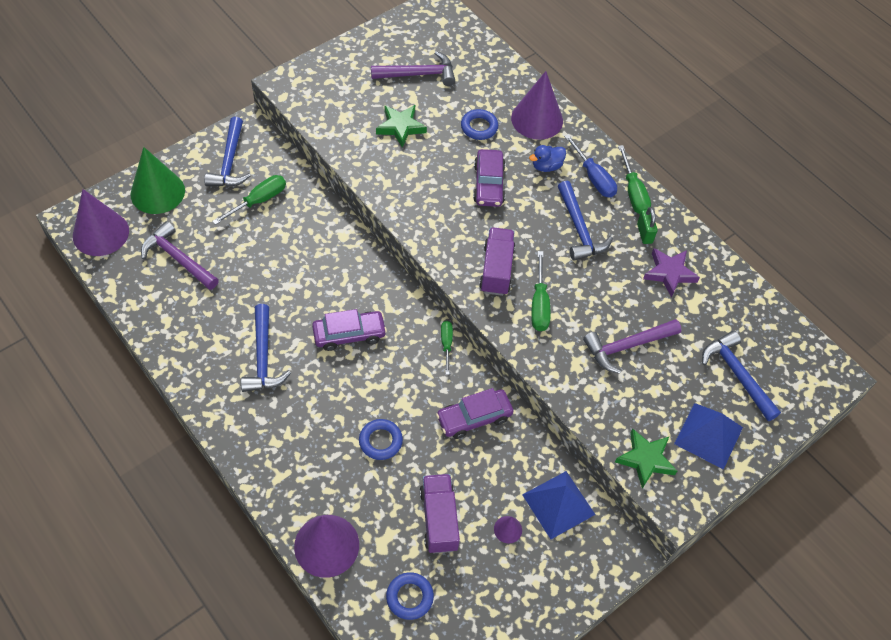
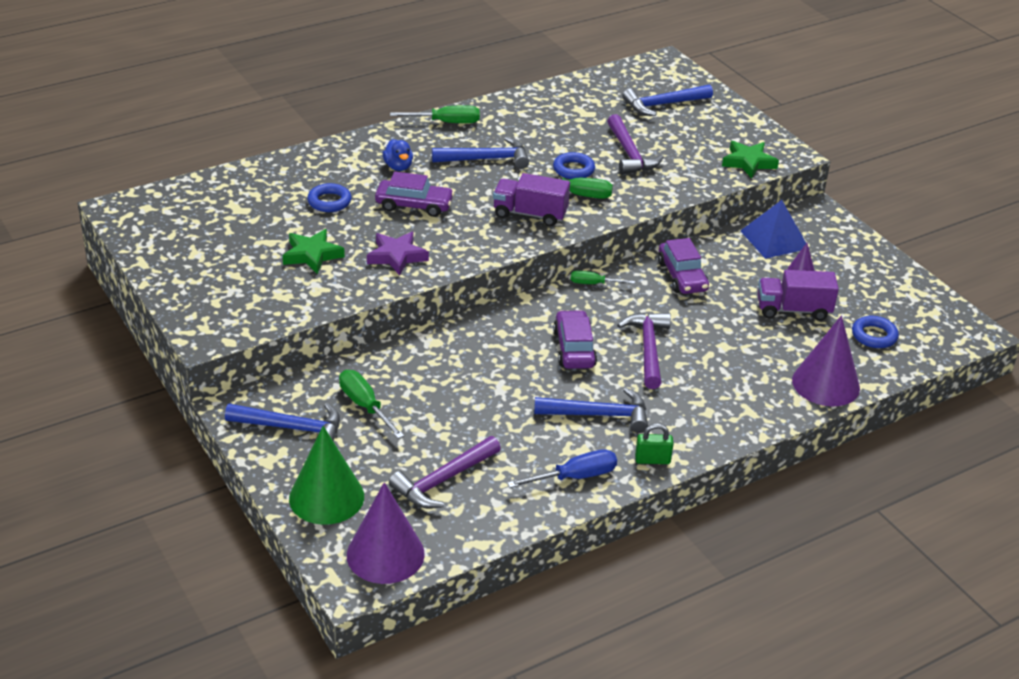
camera: 80 degrees left, 20 degrees down
(380, 441) = (708, 338): blue ring -> blue ring (573, 169)
(418, 74) = (230, 234): purple hammer -> purple hammer (648, 349)
(537, 119) = (329, 164): purple cone -> none
(593, 177) = (421, 142): blue screwdriver -> blue screwdriver (575, 477)
(644, 233) = (499, 124): green padlock -> green padlock (652, 460)
(669, 273) = (549, 119): purple star -> purple star (396, 256)
(708, 435) = (724, 128): blue pyramid -> none

